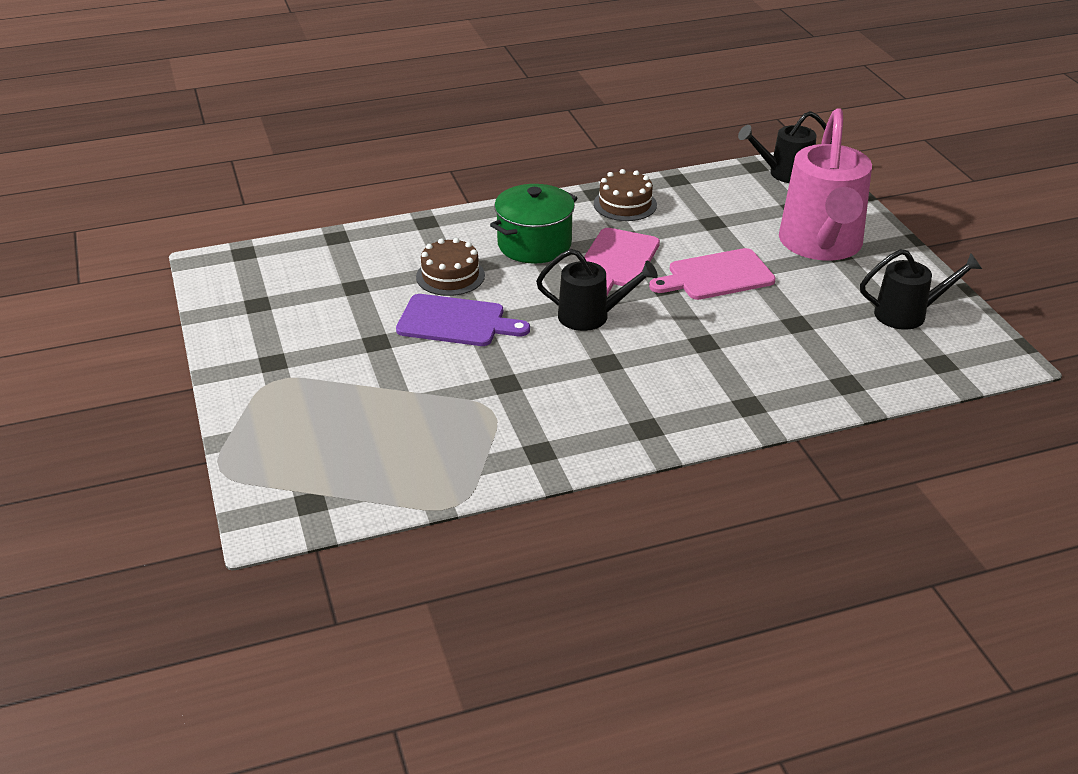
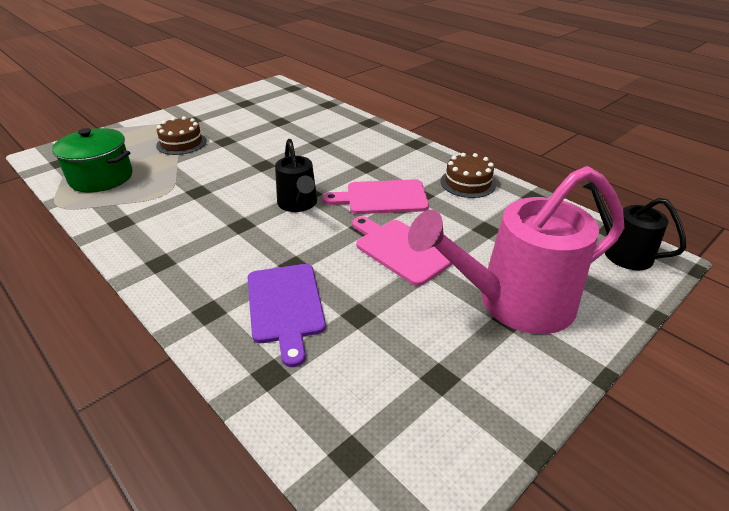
camera: 65 degrees right, 0 degrees up
(450, 276) = (312, 144): brown cake -> brown cake (181, 143)
(456, 322) = (260, 158): purple cutting board -> purple cutting board (285, 306)
(534, 244) = (375, 162): green pot -> green pot (101, 177)
(908, 314) = (435, 402): black watering can -> none

